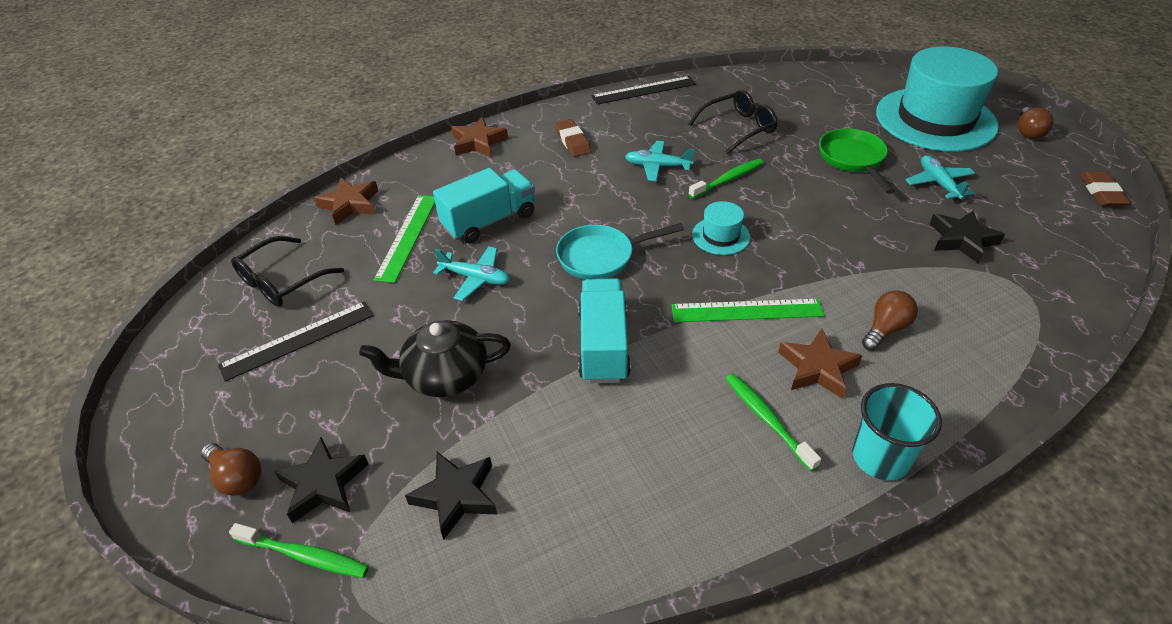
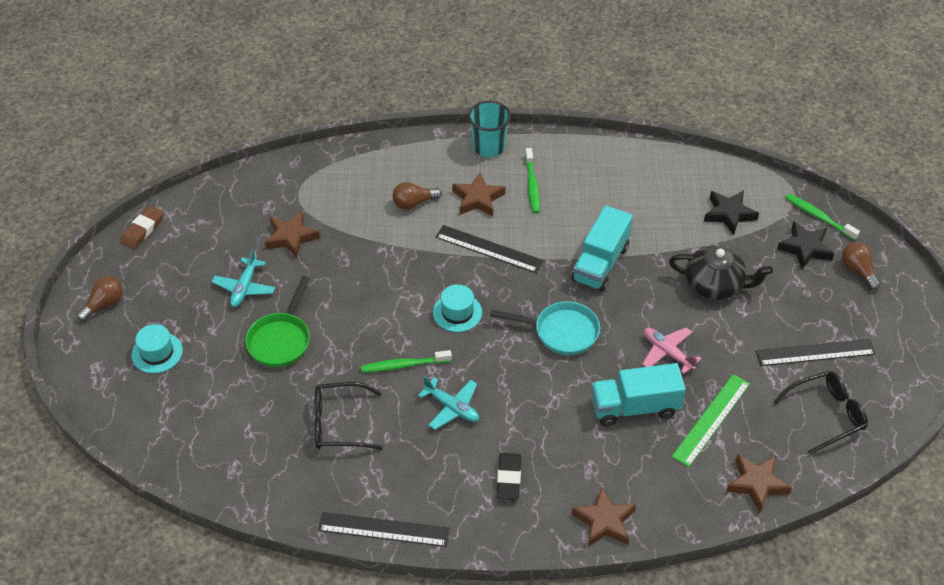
camera: 155 degrees left, 5 degrees up
(475, 278) = (667, 353): turquoise plane -> pink plane
(572, 141) = (509, 478): brown eraser -> black eraser
(746, 310) = (489, 249): green ruler -> black ruler
(935, 119) = (157, 353): turquoise hat -> turquoise hat, size x0.42
(961, 240) = (291, 237): black star -> brown star

